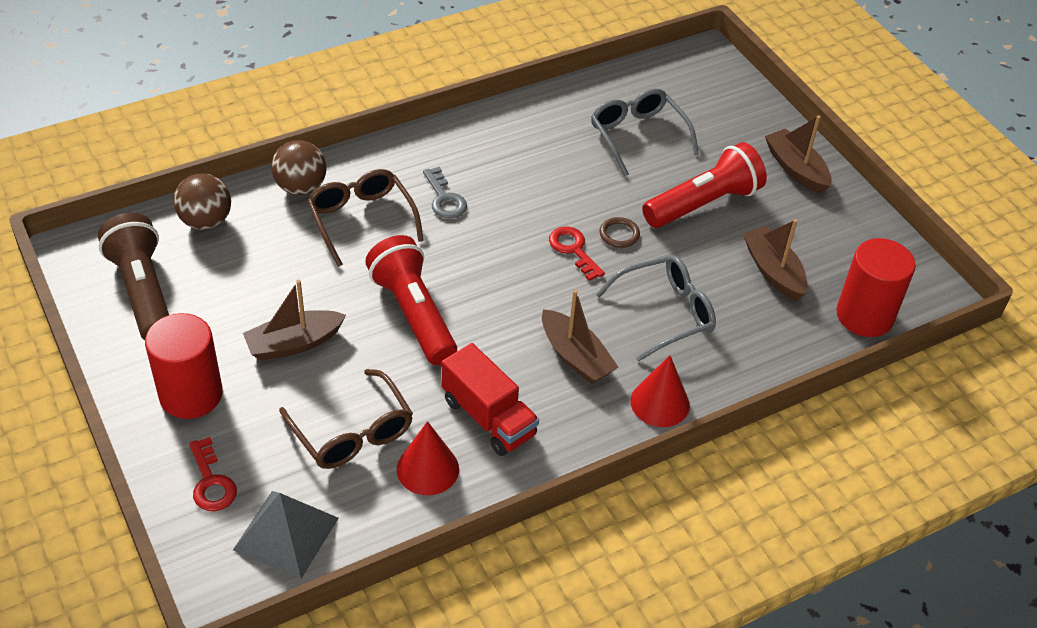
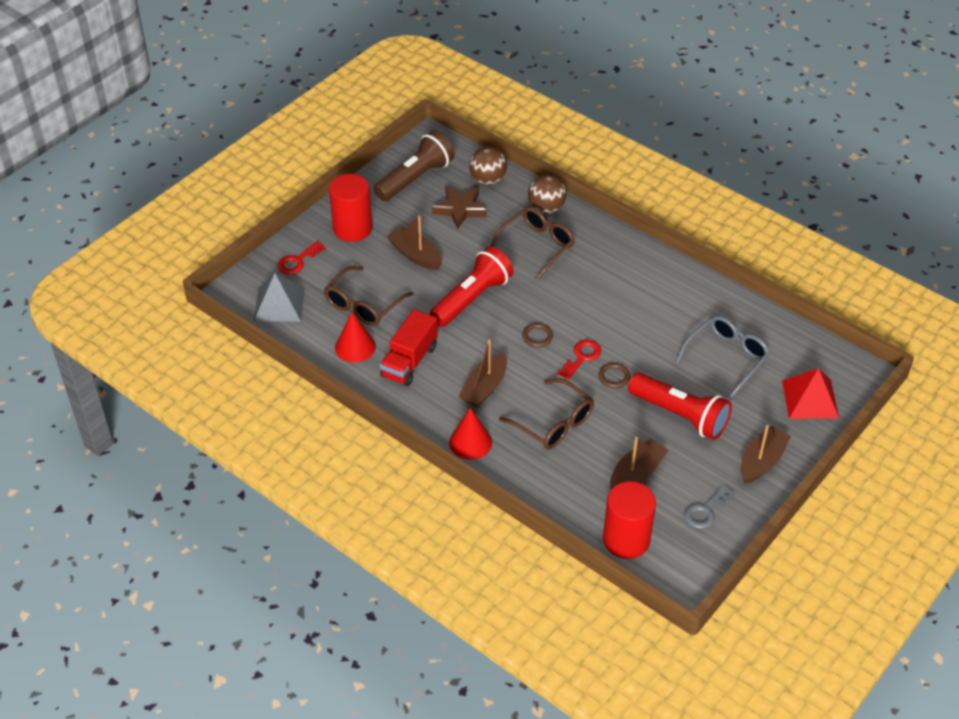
camera: 70 degrees right, 0 degrees up
(240, 268) = (460, 209): none -> brown star
(444, 199) = (584, 277): grey key -> grey key (706, 510)
(517, 276) = (537, 336): none -> brown ring
(665, 313) = (554, 423): grey glasses -> brown glasses
(726, 101) = (810, 399): none -> red pyramid

